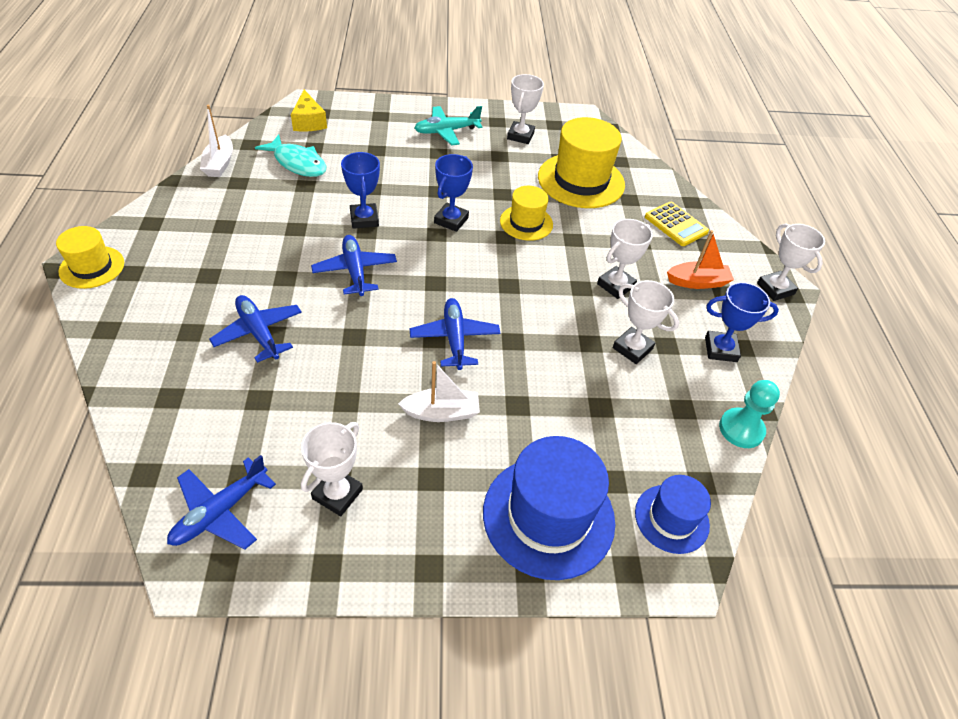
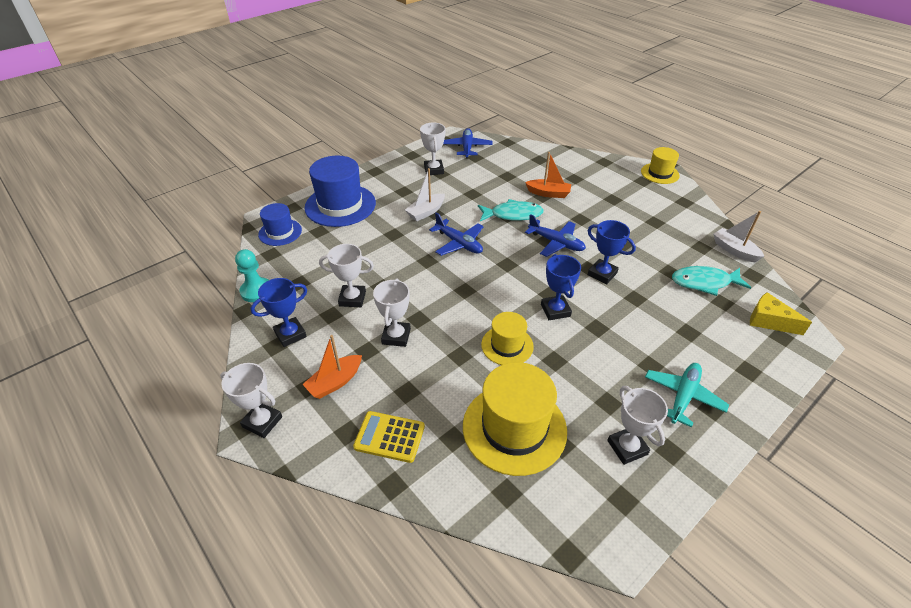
camera: 145 degrees right, 5 degrees down
(259, 333) = (548, 193): blue plane -> orange boat
(345, 333) = (513, 215): none -> turquoise fish

